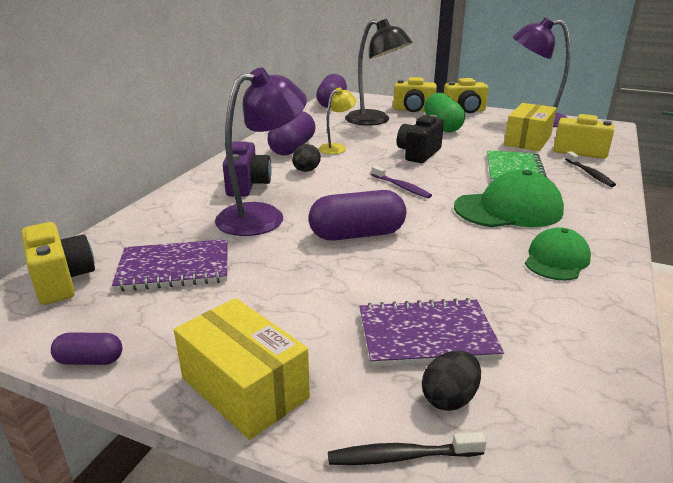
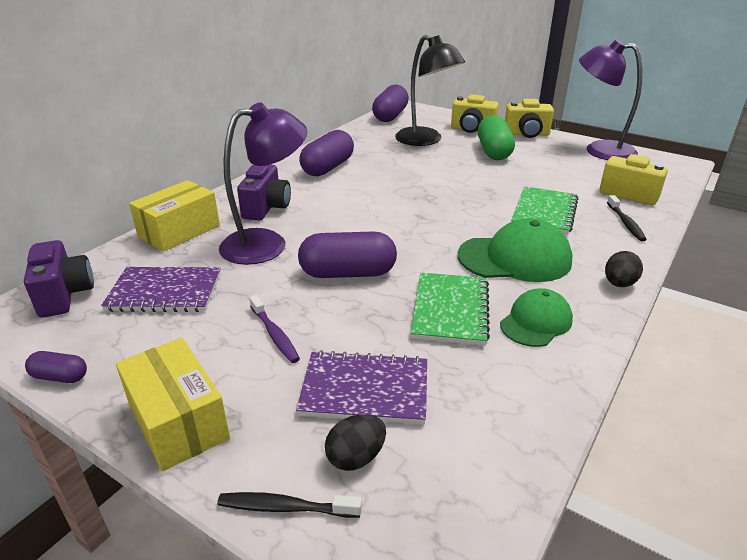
camera: 10 degrees right, 5 degrees up
(62, 281) = (64, 295): yellow camera -> purple camera
(306, 171) = (330, 195): black egg -> black egg (619, 284)
(337, 148) = (372, 171): yellow lamp -> none
(401, 187) = (416, 222): purple toothbrush -> purple toothbrush (275, 335)
(418, 154) = (452, 184): black camera -> none
(473, 257) = (450, 310): none -> green notebook
(528, 140) = (578, 176): yellow box -> yellow box (179, 231)

